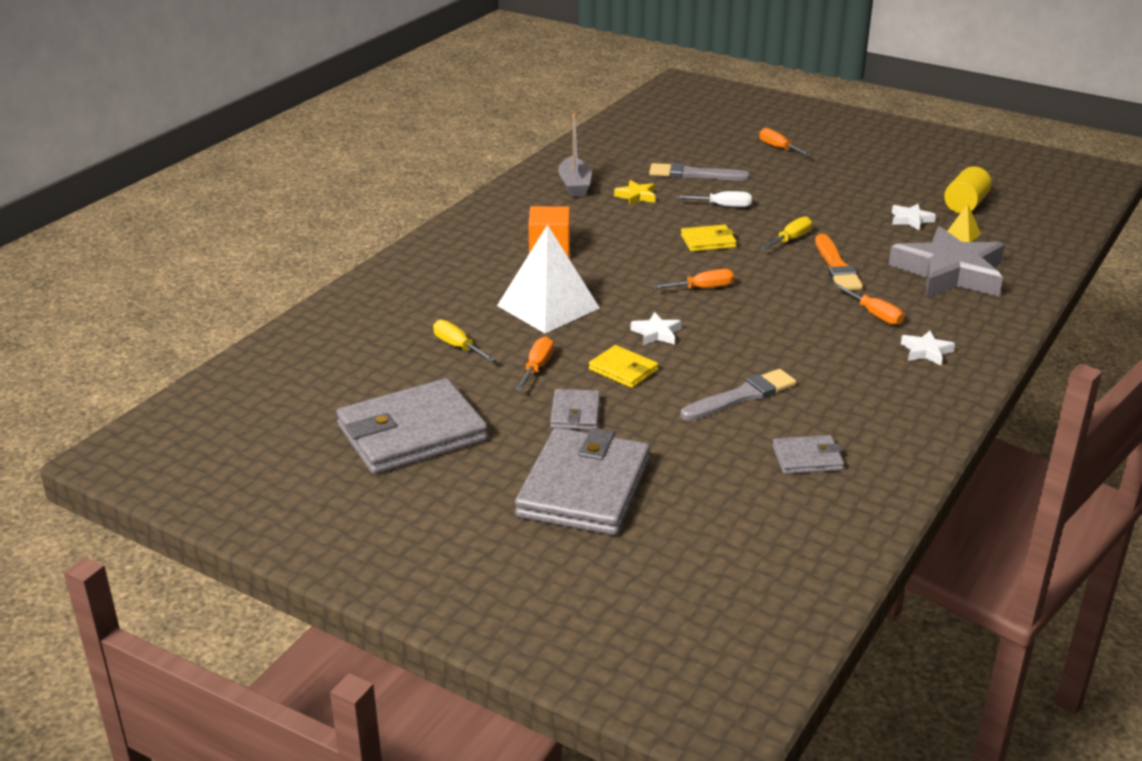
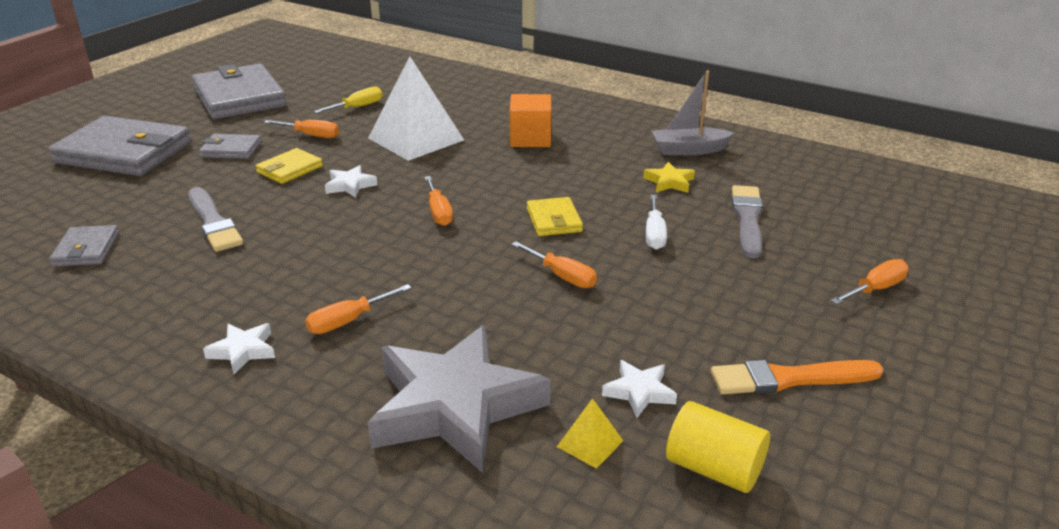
camera: 90 degrees right, 0 degrees up
(791, 239) = (562, 276): yellow screwdriver -> orange screwdriver
(836, 266) = (483, 305): orange brush -> orange brush (789, 379)

